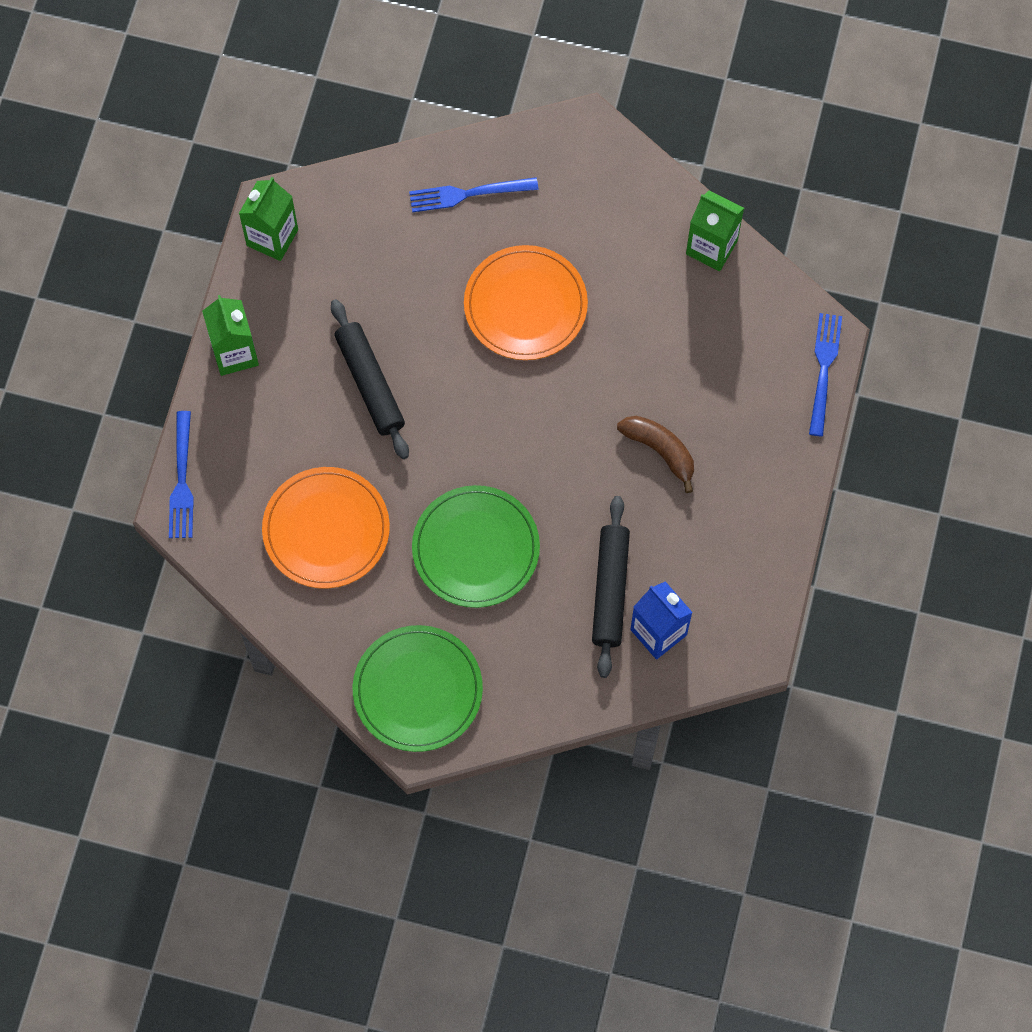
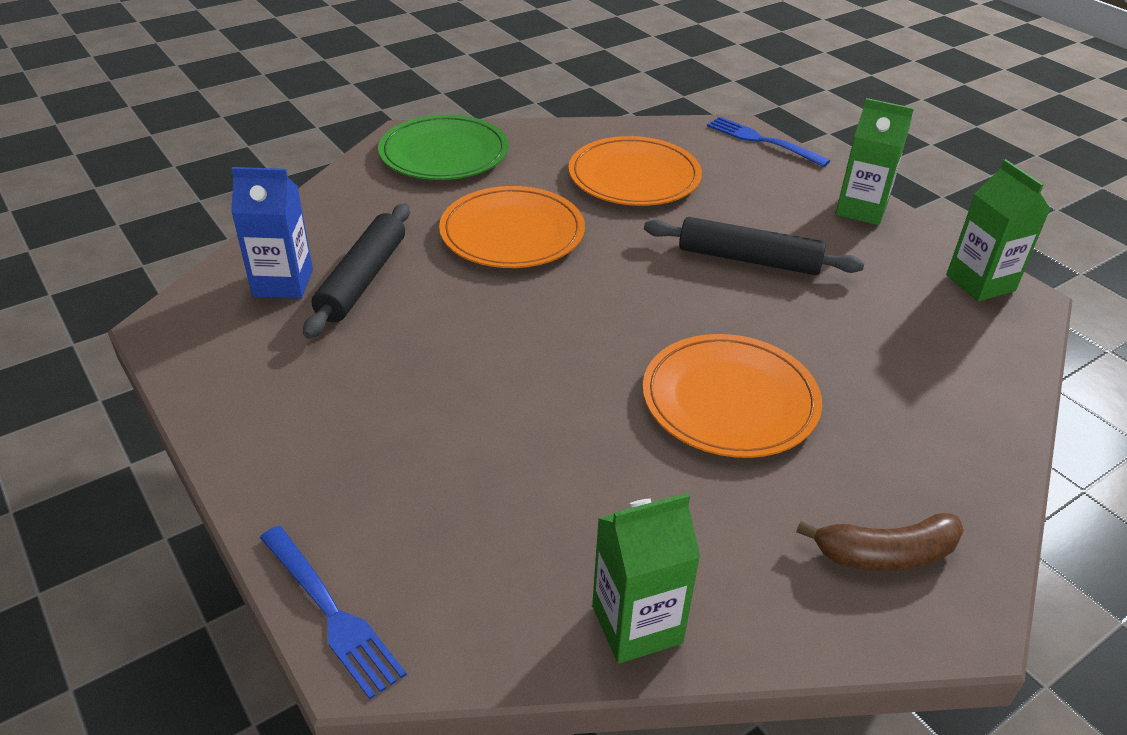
camera: 130 degrees right, 30 degrees down
(467, 194) = (930, 440): blue fork -> none
(476, 548) = (512, 233): green plate -> orange plate
(610, 590) = (362, 279): black rolling pin -> black rolling pin turned 60 degrees clockwise
(660, 451) = (439, 393): brown banana -> brown banana (885, 554)

